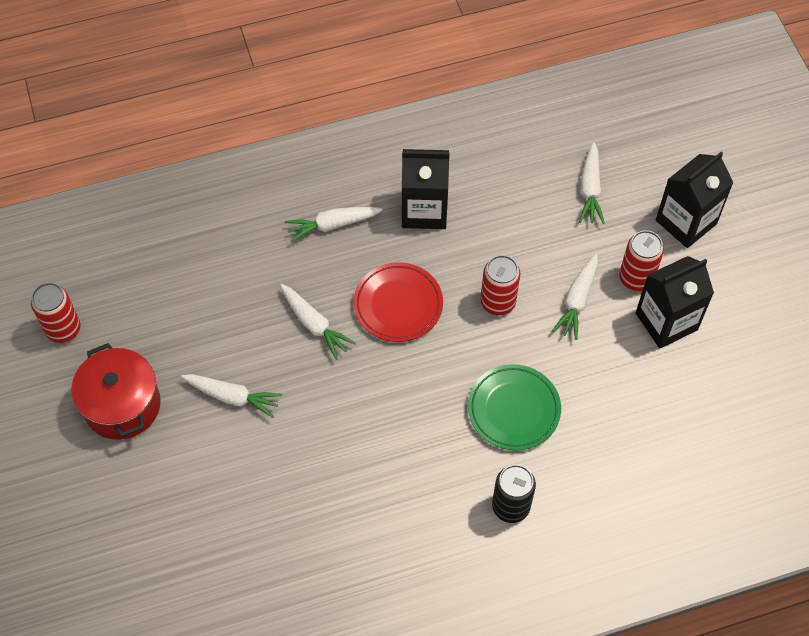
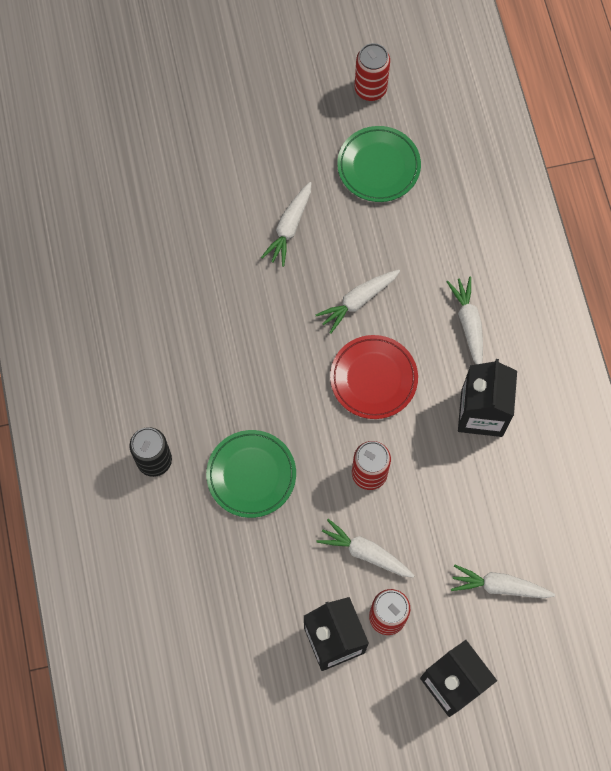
camera: 95 degrees right, 10 degrees up
(122, 405) = (290, 137): red pot -> none
(158, 315) = (378, 166): none -> green plate

